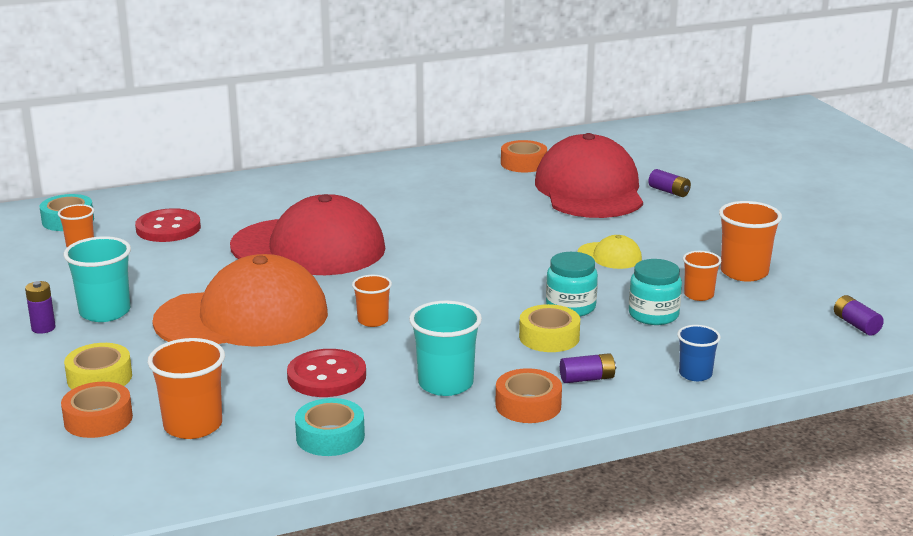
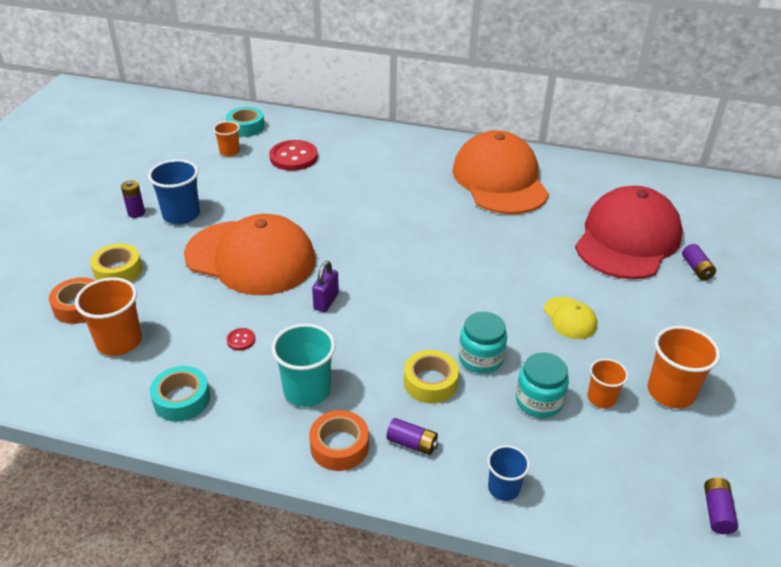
camera: 35 degrees right, 15 degrees up
(105, 312) = (181, 215): turquoise cup -> blue cup
(309, 248) = (359, 212): red cap -> none
(326, 376) = (241, 340): red button -> red button, size x0.45
(373, 320) = (326, 301): orange cup -> purple padlock
(418, 183) = (499, 180): none -> orange cap
(523, 163) = (601, 190): orange tape -> none

